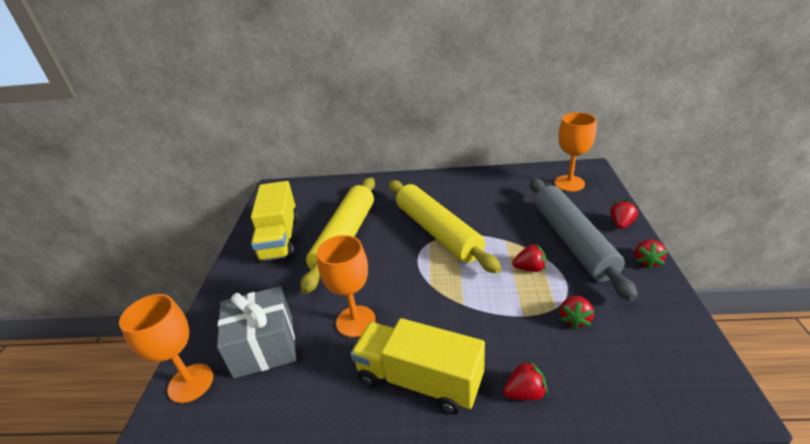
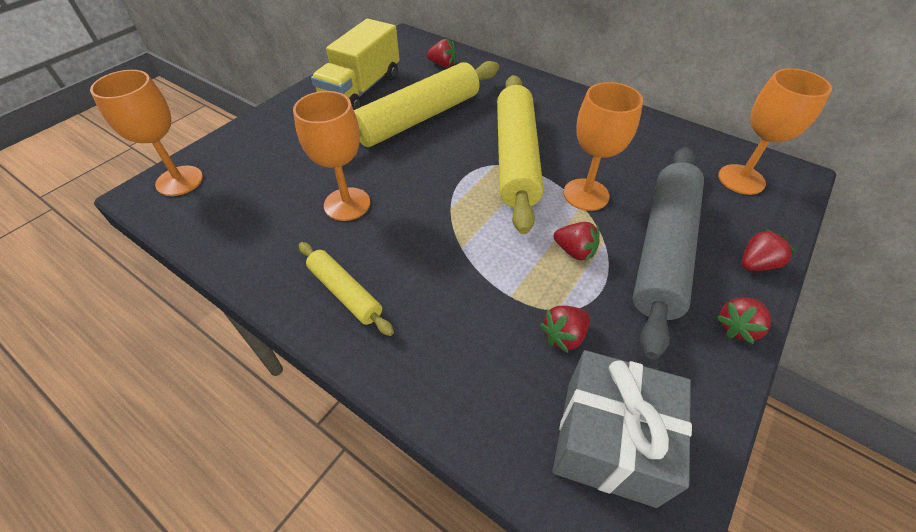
camera: 30 degrees right, 15 degrees up
(264, 346) = (256, 182): grey gift -> grey gift (609, 441)
(419, 380) = (345, 293): yellow truck -> yellow rolling pin
(501, 232) = (586, 194): none -> orange goblet
(524, 393) = (426, 372): red strawberry -> red strawberry (443, 65)

